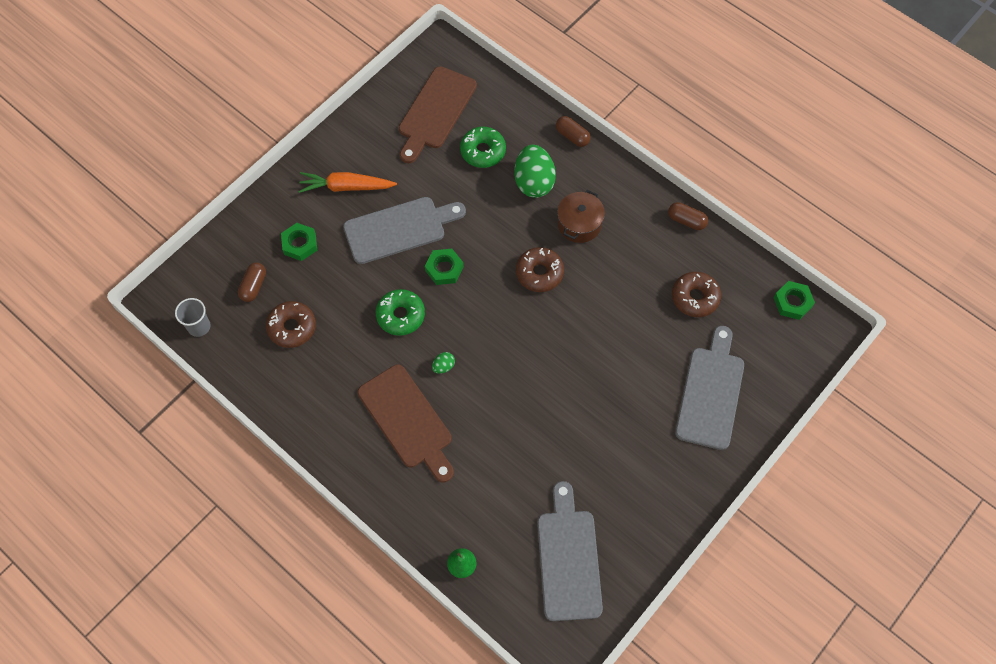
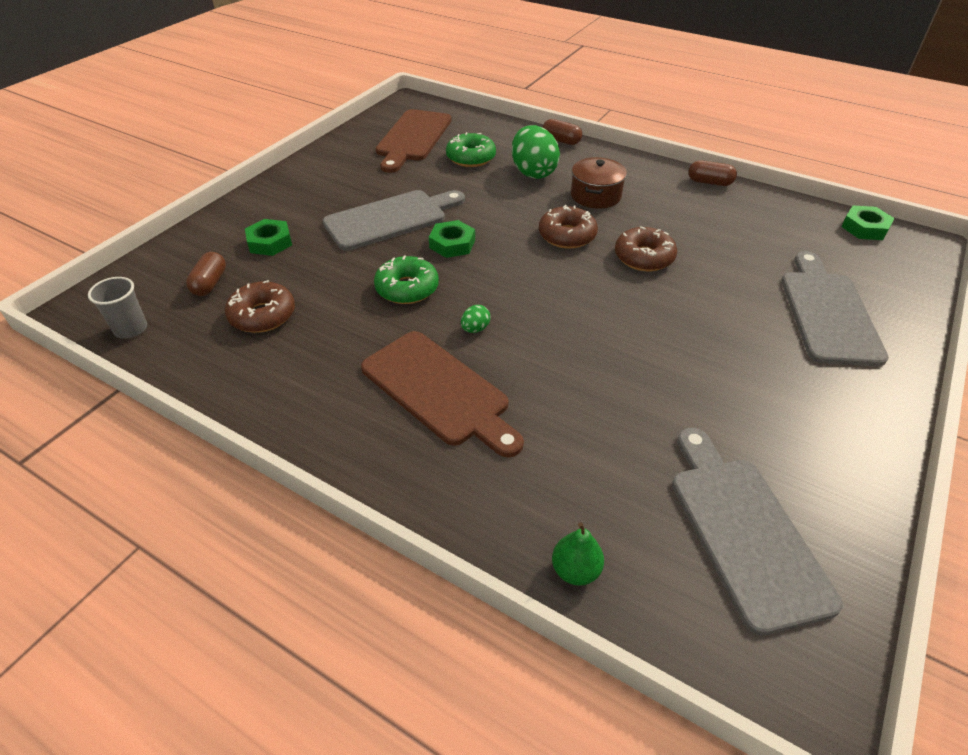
camera: 10 degrees left, 20 degrees down
(346, 187) = (323, 195): orange carrot -> none
(695, 297) = (755, 236): brown donut -> brown donut (644, 257)

